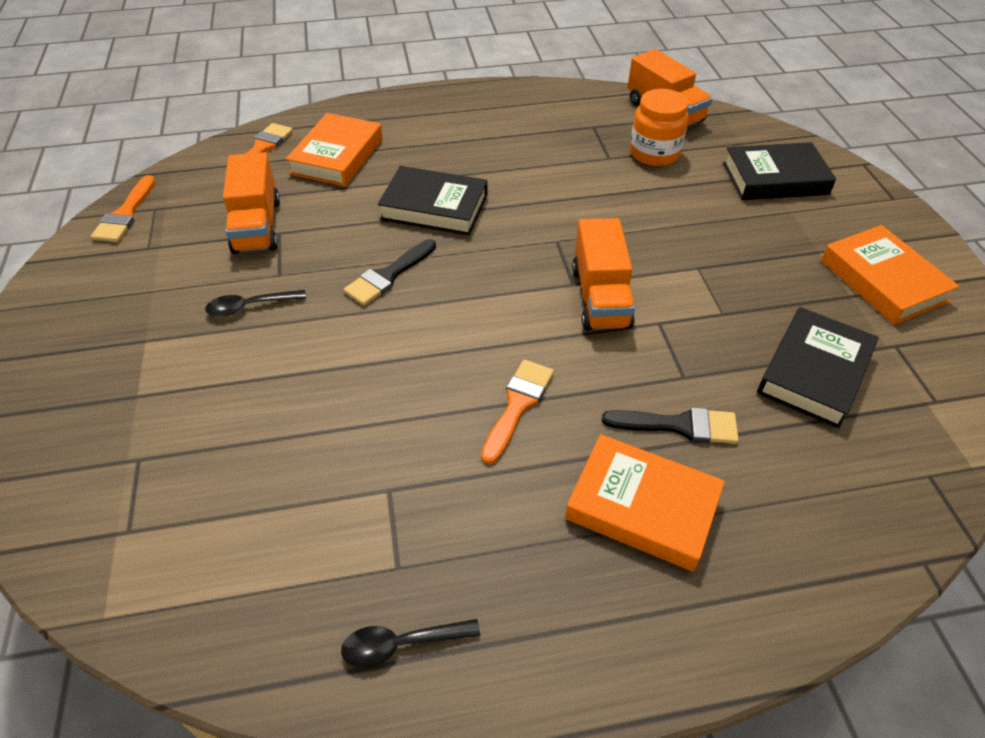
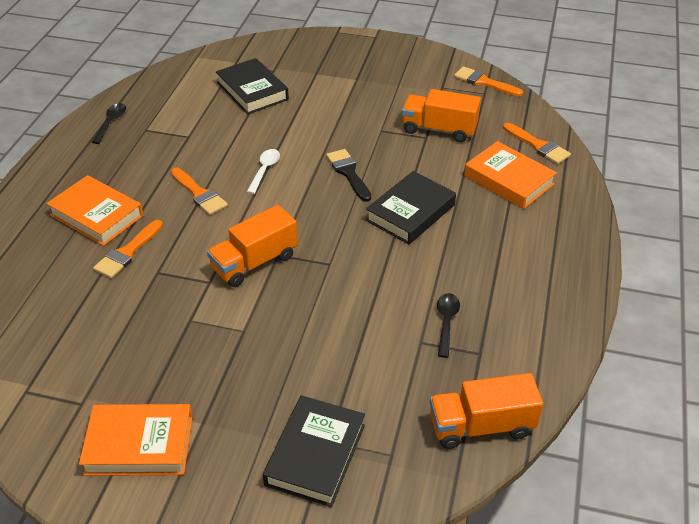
camera: 115 degrees right, 5 degrees down
(250, 306) = (358, 115): black spoon -> black spoon (446, 322)
(426, 357) = (264, 170): none -> white spoon
(600, 297) = (254, 262): orange truck -> orange truck turned 60 degrees counterclockwise
(642, 507) = (97, 215): orange book -> orange book turned 75 degrees clockwise
(654, 153) = (409, 379): orange jar -> none
(679, 425) = (127, 252): black brush -> orange brush
(814, 372) = (103, 339): black book -> black book (252, 91)

